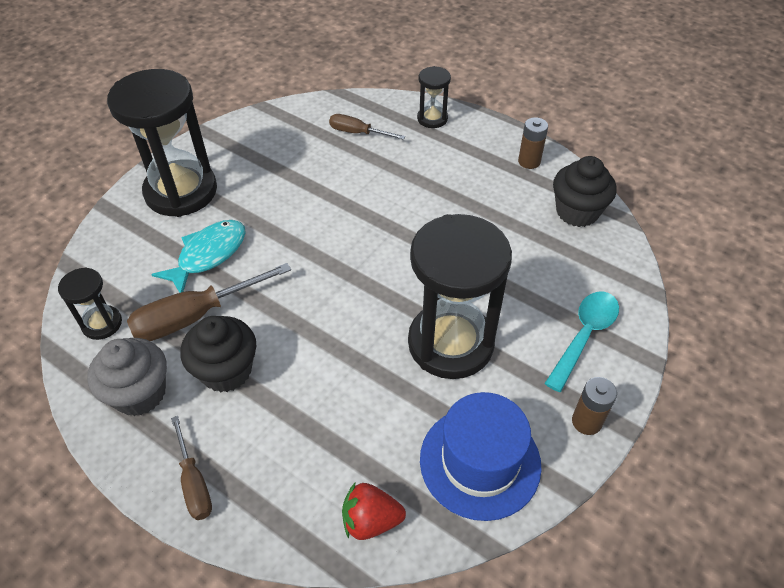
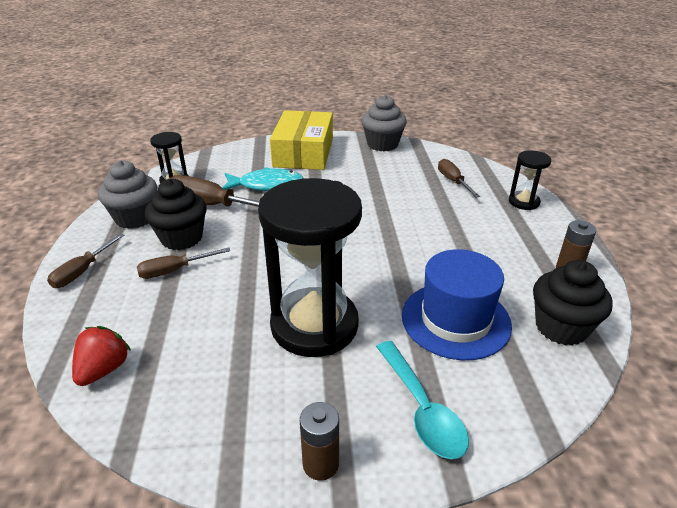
camera: 50 degrees right, 15 degrees down
(181, 191) = (303, 152): black hourglass -> yellow box
(241, 130) = (382, 144): none -> grey cupcake
(276, 402) = (174, 271): none -> brown screwdriver
(371, 520) = (104, 369): red strawberry -> red strawberry turned 60 degrees clockwise
(480, 462) = (209, 406): blue hat -> blue hat (455, 320)
(584, 336) = (422, 408): turquoise spoon -> turquoise spoon turned 75 degrees clockwise

